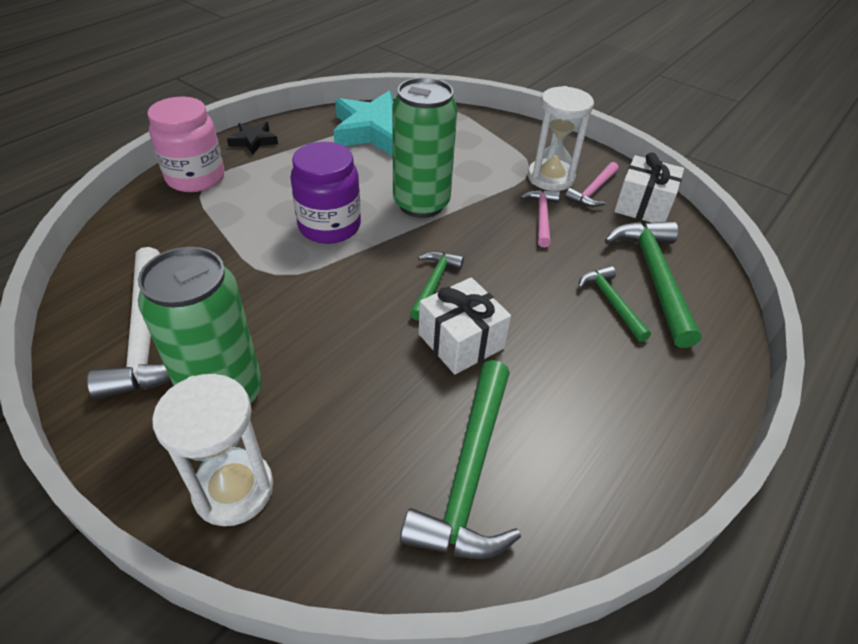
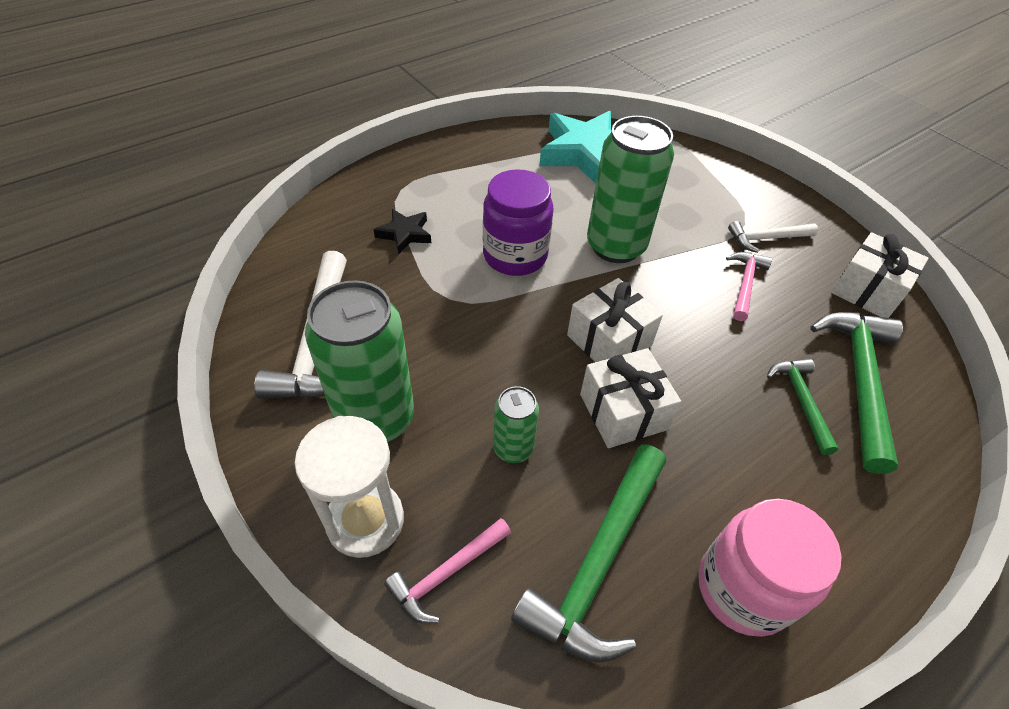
camera: 15 degrees right, 5 degrees up
(195, 178) = (395, 179): pink jar -> pink jar (743, 588)
(253, 141) = (459, 147): black star -> black star (405, 234)
(366, 393) = (513, 448): none -> green can
(434, 283) = (609, 340): green hammer -> white gift
(550, 178) = (766, 238): white hourglass -> white hammer
(593, 191) = (812, 262): pink hammer -> pink hammer (446, 573)

